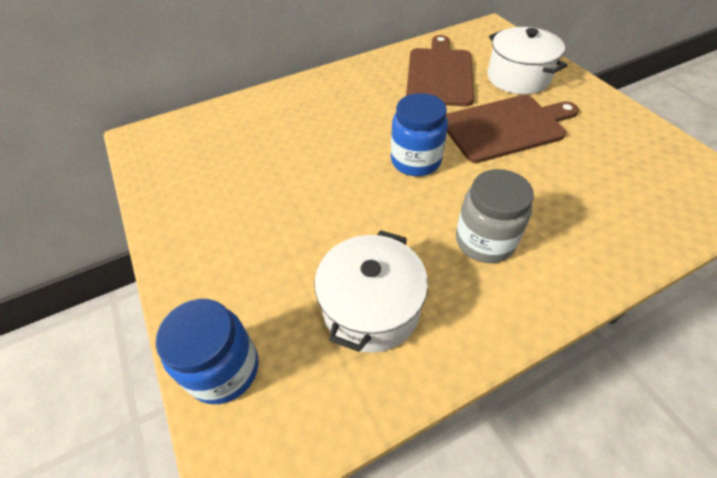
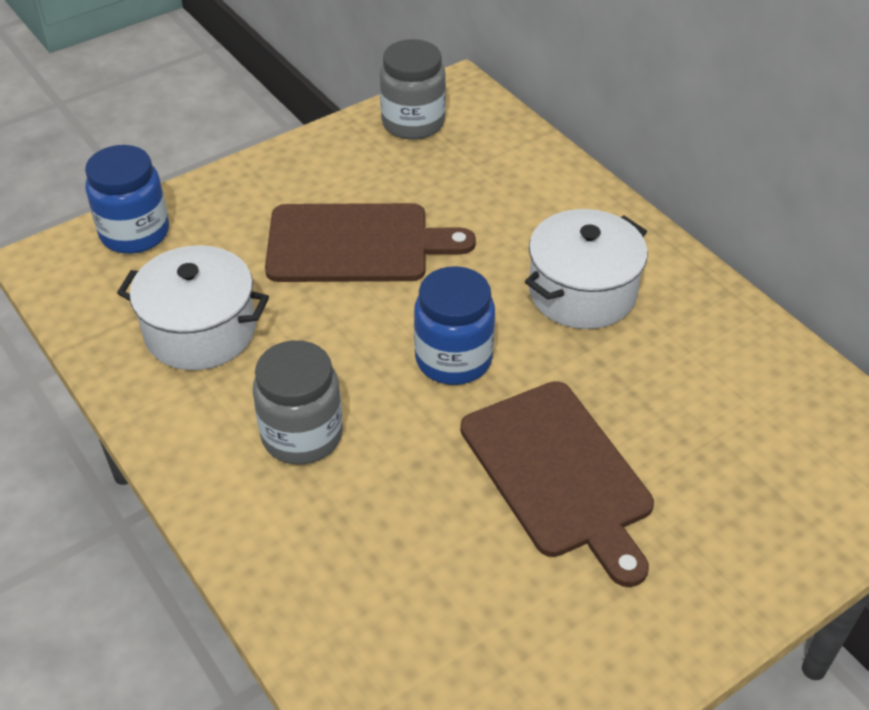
camera: 80 degrees right, 5 degrees down
(165, 163) = (413, 123): none -> grey jar
(439, 74) = (700, 383): brown cutting board -> brown cutting board (356, 244)
(518, 77) = (725, 503): white pot -> white pot (582, 292)

